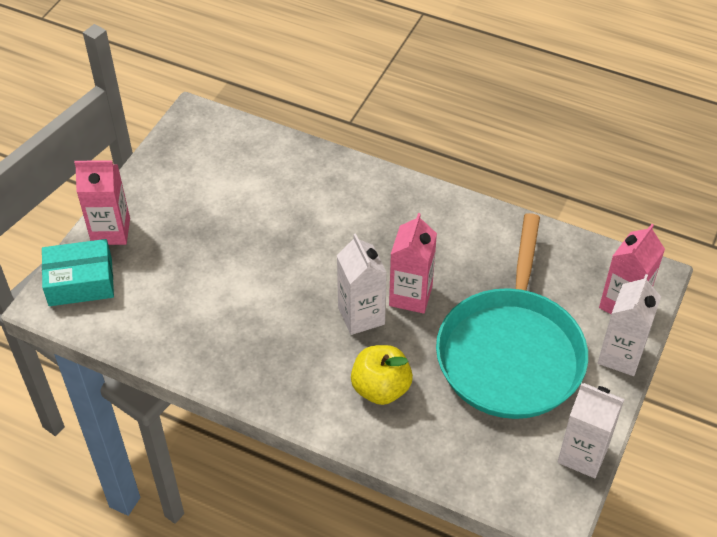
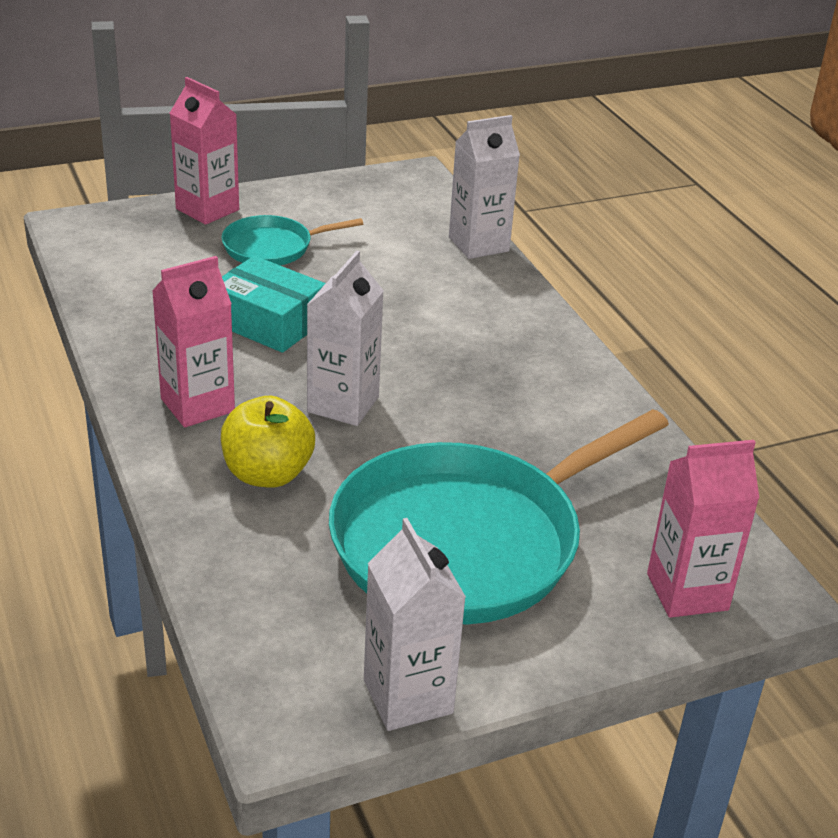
camera: 40 degrees right, 15 degrees down
(80, 282) = (124, 227): turquoise box -> turquoise box (268, 321)
(187, 234) = (272, 247): none -> turquoise pan
(410, 296) = (424, 421): pink carton -> pink carton (197, 405)
(620, 355) = (608, 637): white carton -> white carton (478, 244)

